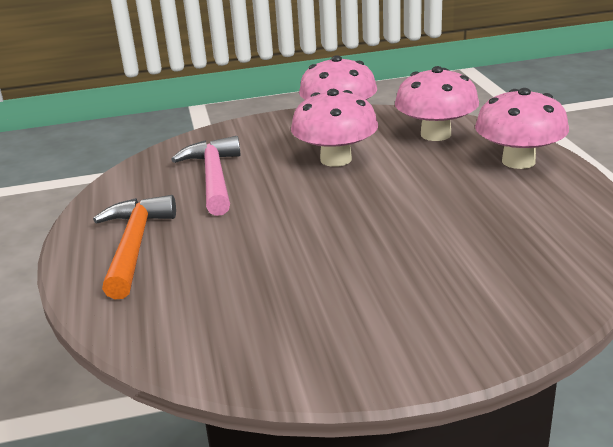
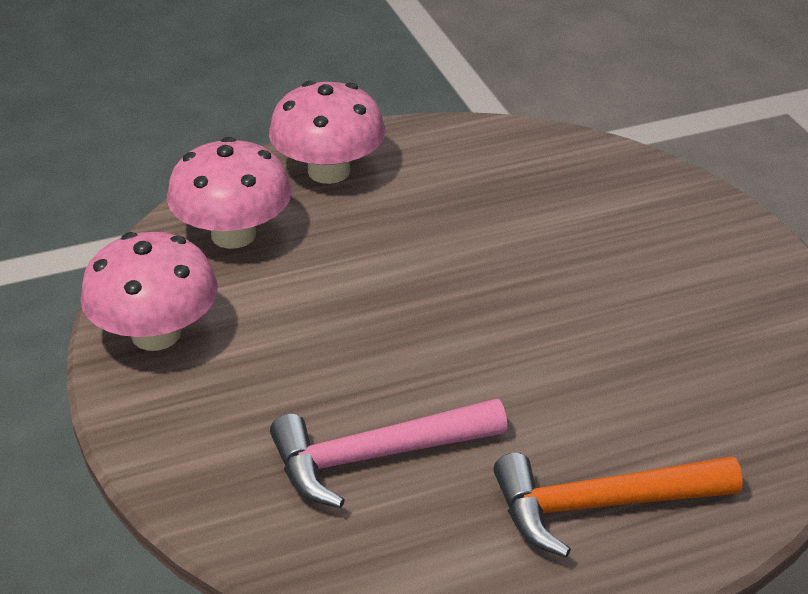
camera: 100 degrees left, 10 degrees up
(336, 159) = (313, 327): pink mushroom -> none

